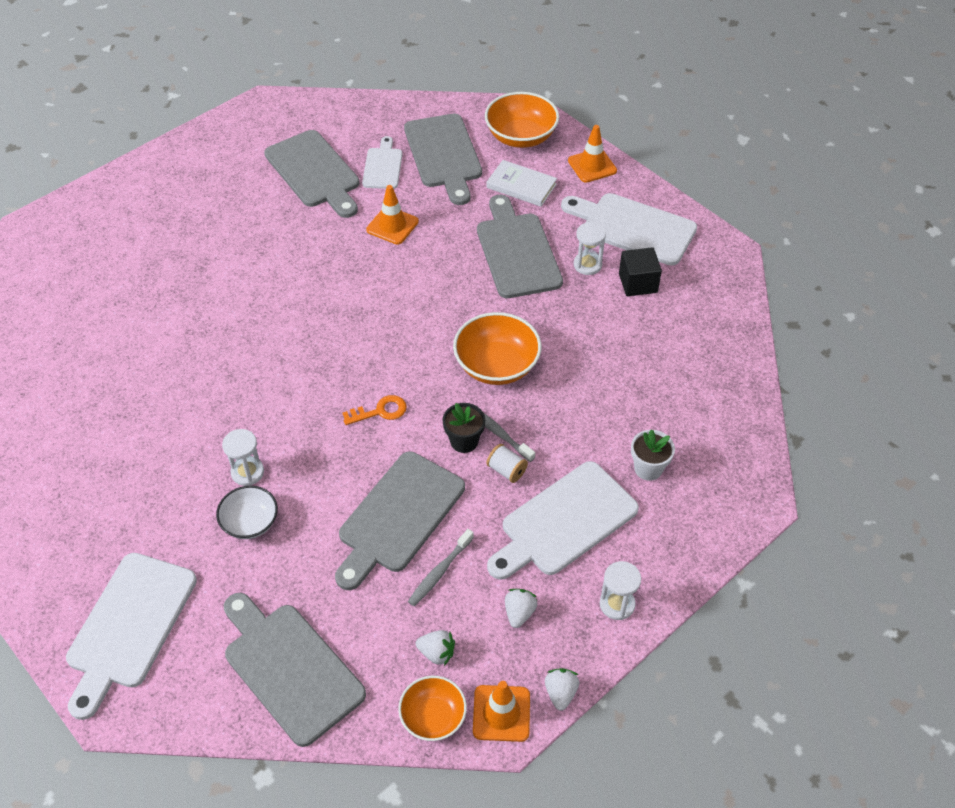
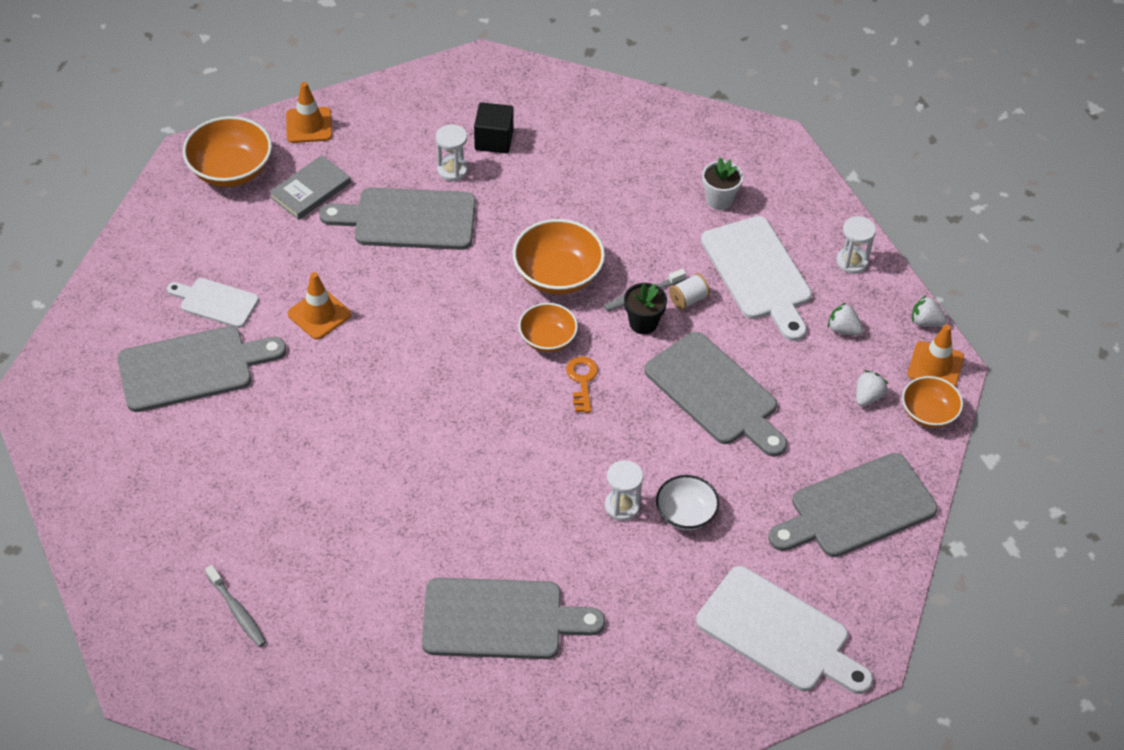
camera: 75 degrees left, 0 degrees up
(419, 376) = (547, 339): none -> orange bowl
(440, 571) = (785, 375): grey toothbrush -> grey toothbrush (237, 610)
(444, 155) = (225, 243): grey cutting board -> grey cutting board (500, 619)
(521, 186) = (310, 190): white book -> grey book
(633, 228) = (417, 121): white cutting board -> none

